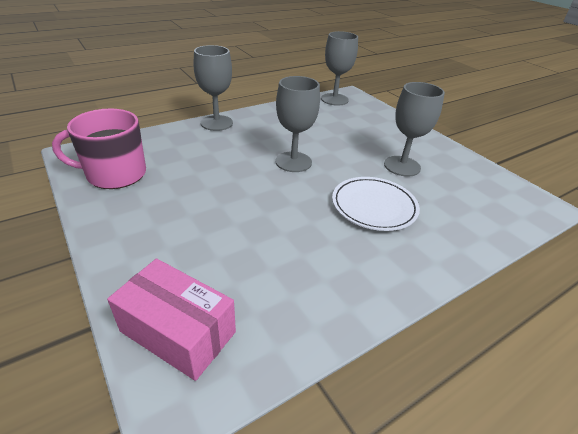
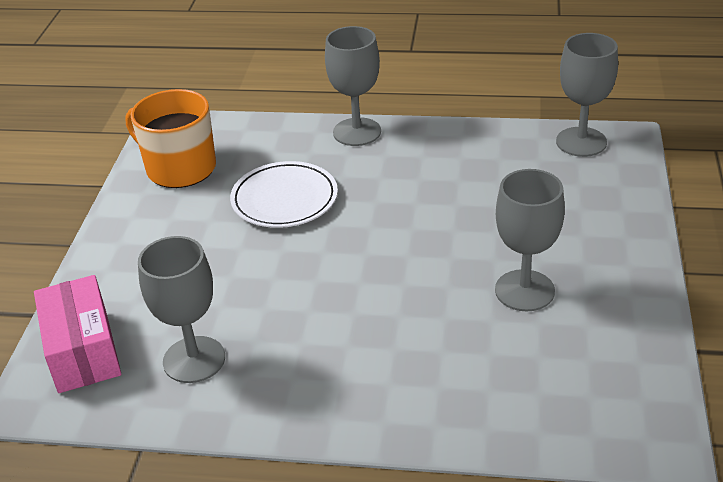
camera: 45 degrees right, 0 degrees up
(115, 174) = (179, 168): pink mug -> orange mug
(293, 162) = (383, 226): grey goblet -> grey goblet (194, 359)
(374, 206) = (404, 326): white plate -> white plate (284, 199)

